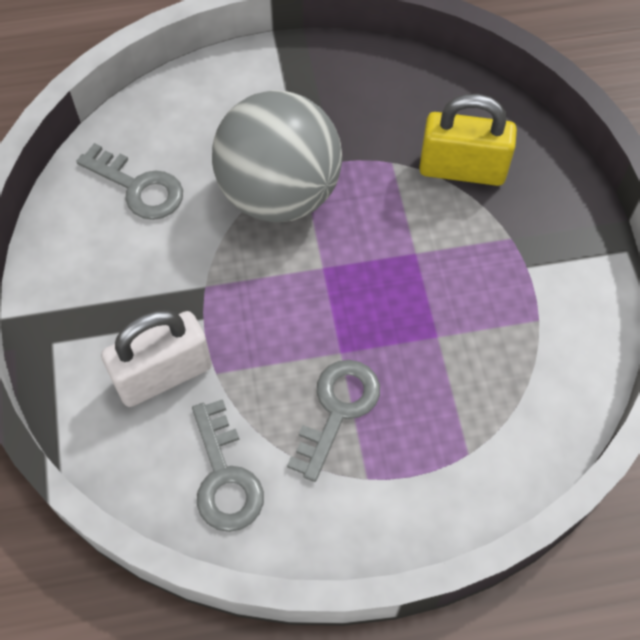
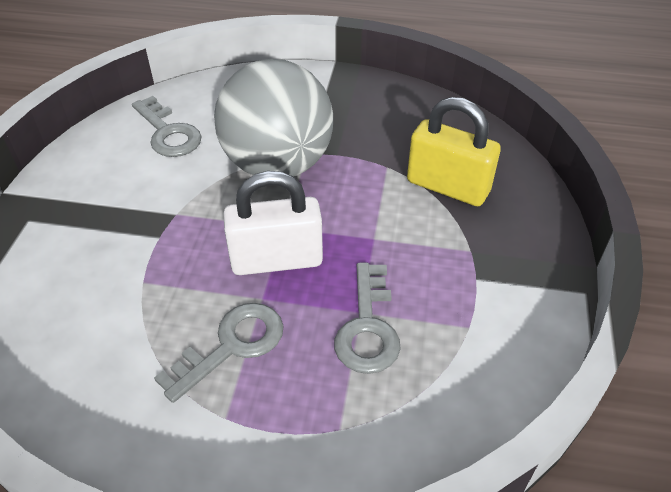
camera: 20 degrees right, 15 degrees down
(163, 375) = (98, 270): white padlock -> white padlock (276, 260)
(225, 477) = (95, 371): grey key -> grey key (368, 327)

